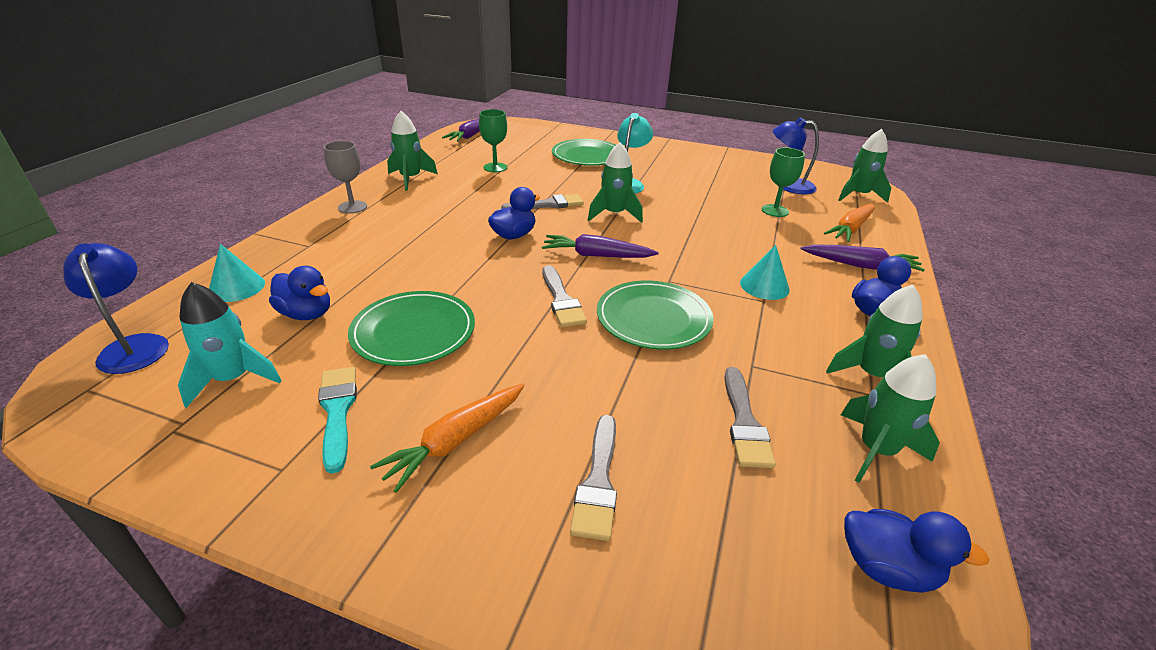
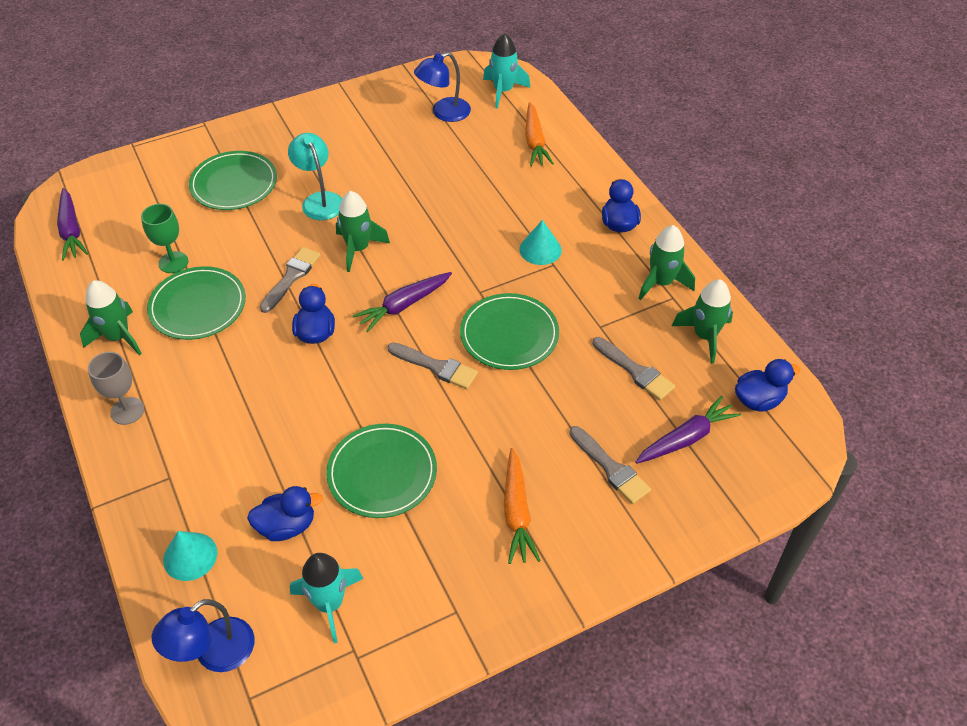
camera: 45 degrees left, 15 degrees up
(134, 346) = (214, 653): blue lamp -> blue lamp turned 60 degrees counterclockwise
(337, 411) = (428, 559): turquoise brush -> none
(472, 189) = (198, 306): none -> green plate
(775, 211) = (466, 155): green goblet -> none
(858, 195) = (503, 91): green rocket -> turquoise rocket
(860, 265) = (575, 181): purple carrot -> purple carrot (686, 438)

